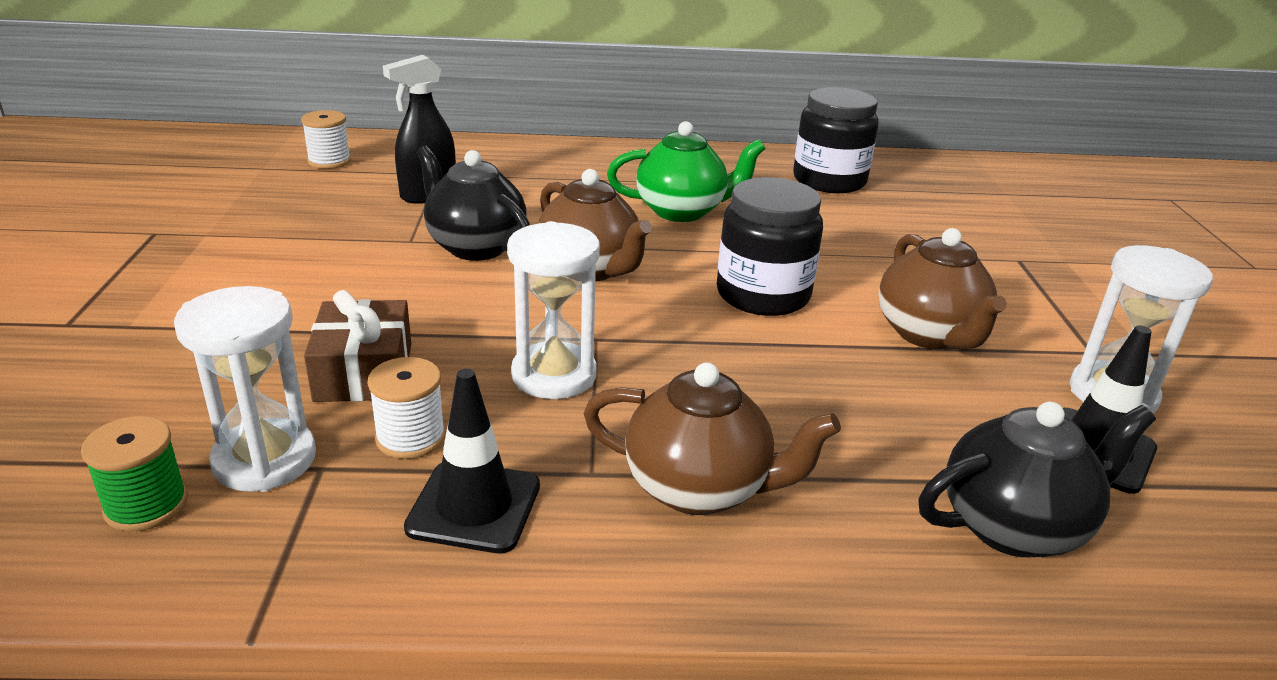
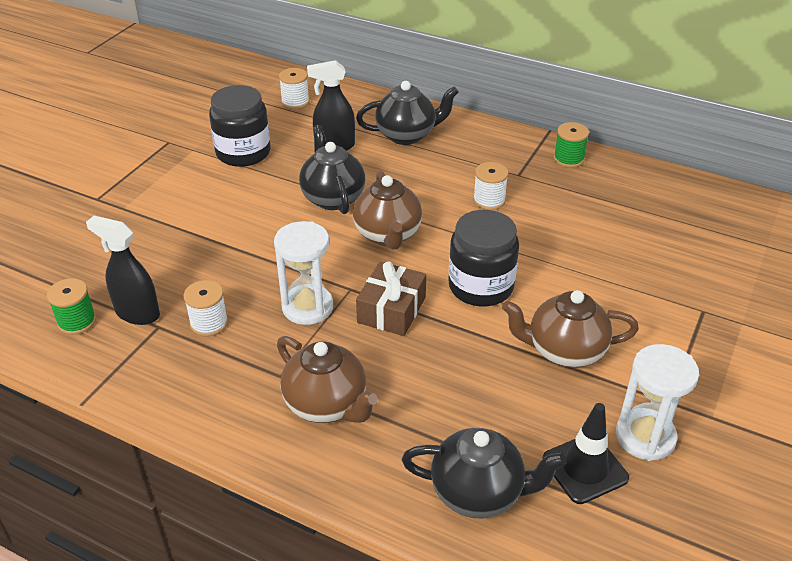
camera: 30 degrees right, 10 degrees up
(265, 460) = (137, 313): white hourglass -> black spray bottle
(364, 372) = (213, 273): brown gift -> brown gift (391, 310)
(474, 507) = (211, 374): black traffic cone -> none
(517, 169) = (407, 135): none -> black teapot
(682, 211) = (489, 200): green teapot -> white spool
(731, 159) = (568, 159): none -> green spool
(829, 181) = (627, 197): black jar -> black jar (243, 153)
(929, 334) = (564, 351): brown teapot -> brown teapot turned 75 degrees clockwise

